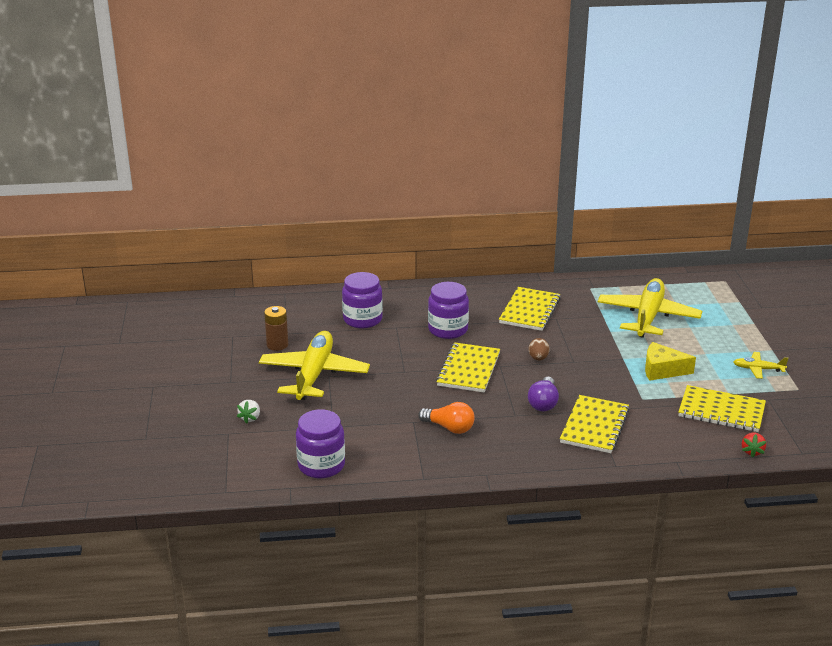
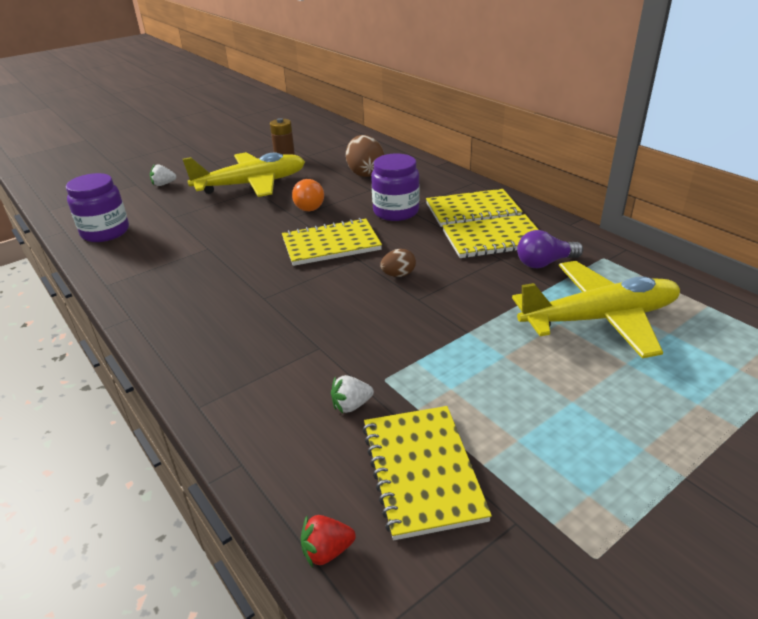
camera: 60 degrees right, 5 degrees up
(362, 319) = (365, 173): purple jar -> brown egg
(449, 428) = (209, 269): orange light bulb -> orange light bulb (309, 205)
(543, 403) = (304, 308): purple light bulb -> purple light bulb (545, 263)
(594, 426) = (282, 360): yellow notebook -> yellow notebook (472, 210)
(656, 415) = (351, 405): none -> white strawberry
(662, 370) = (476, 373): yellow cheese -> none
(758, 369) = (598, 478): yellow plane -> none

